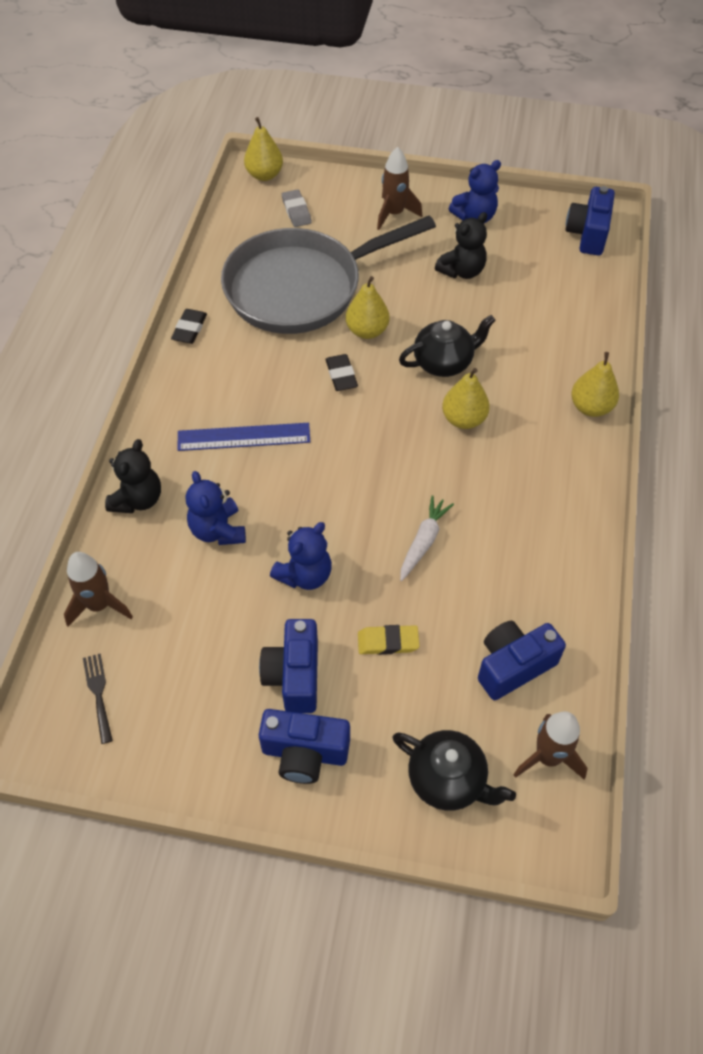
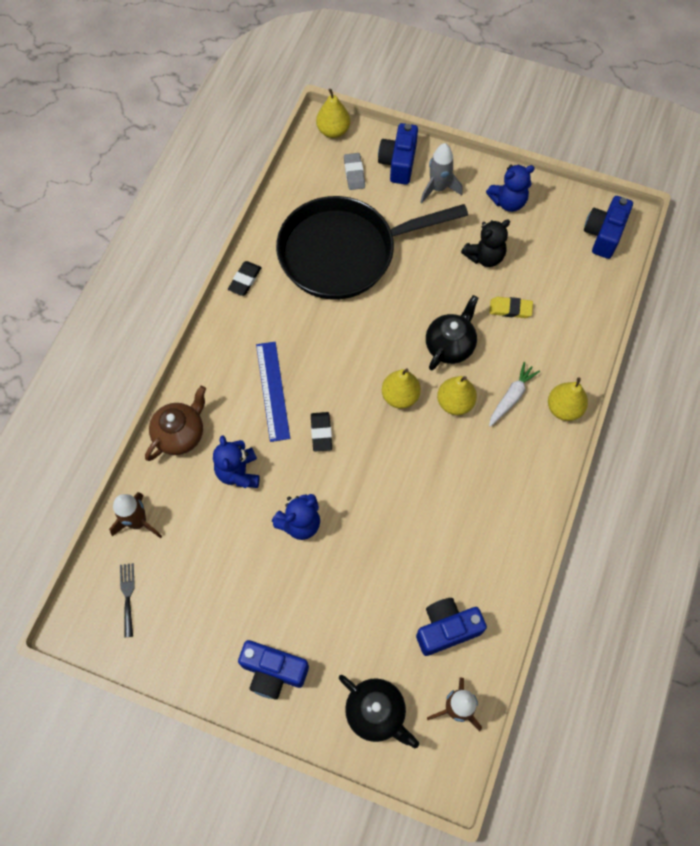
camera: 10 degrees right, 10 degrees up
(138, 499) = (180, 434): black teddy bear -> brown teapot
(244, 437) = (272, 391): blue ruler -> blue ruler turned 75 degrees clockwise
(294, 675) = (276, 607): blue camera -> blue camera (398, 163)
(301, 287) = (344, 252): grey pan -> black pan
(341, 375) = (362, 344): black eraser -> black eraser (321, 433)
(367, 331) = (391, 304): yellow pear -> yellow pear (400, 396)
(388, 642) = (353, 592): yellow eraser -> yellow eraser (510, 309)
(394, 214) = (438, 188): brown rocket -> grey rocket
(423, 541) = (399, 509): white carrot -> white carrot (511, 397)
(444, 362) = (450, 345): black teapot -> black teapot turned 45 degrees counterclockwise

